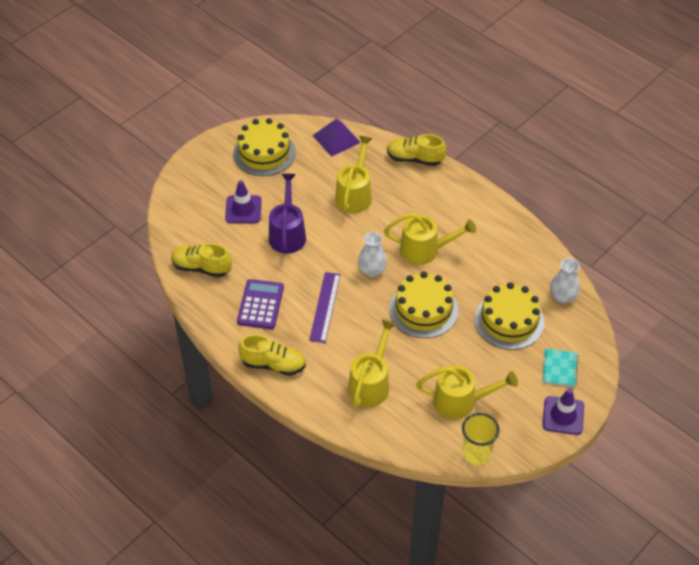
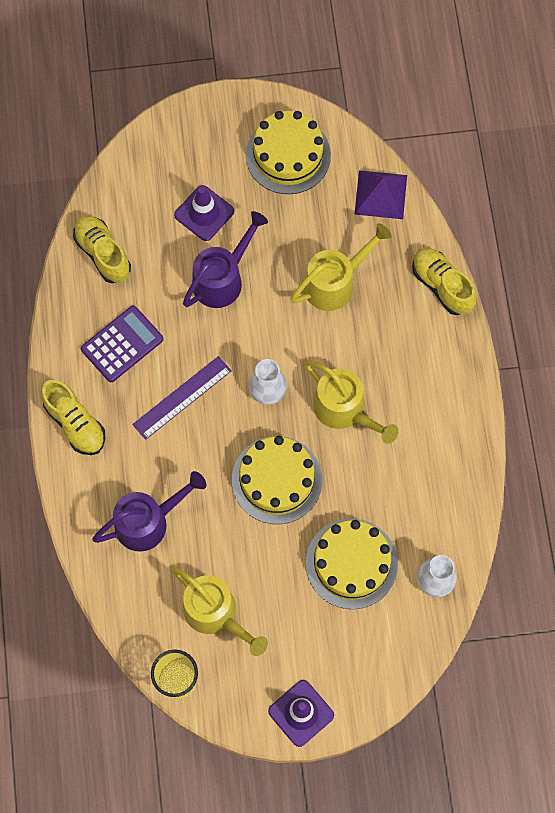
camera: 40 degrees right, 20 degrees up
(371, 383) = (149, 521): yellow watering can -> purple watering can
(559, 368) = (349, 659): turquoise notebook -> none

